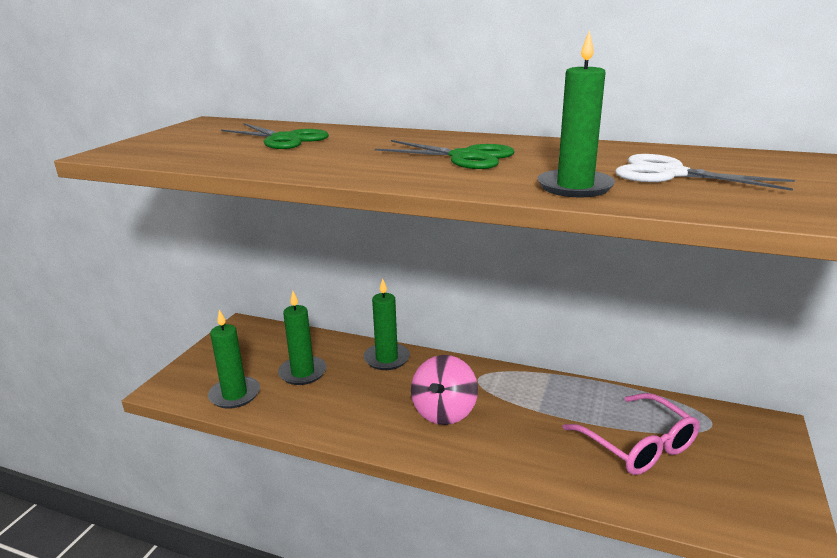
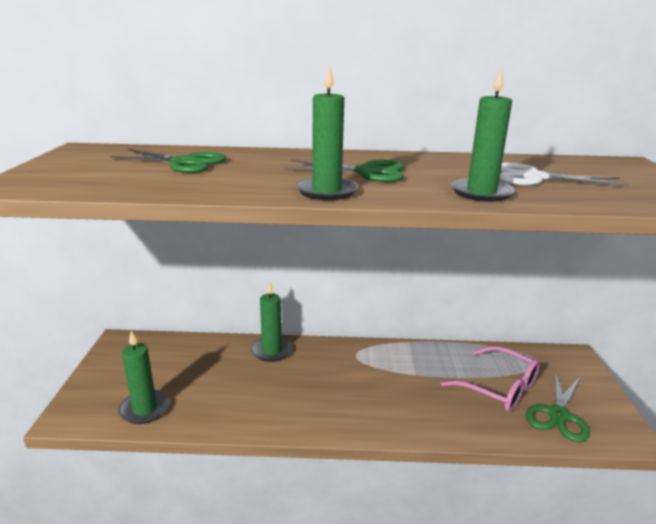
camera: 20 degrees left, 0 degrees up
(302, 373) = (201, 376): green candle -> green candle (326, 191)
(444, 412) = (343, 389): pink spinning top -> none
(703, 492) = (558, 415): none -> green scissors

